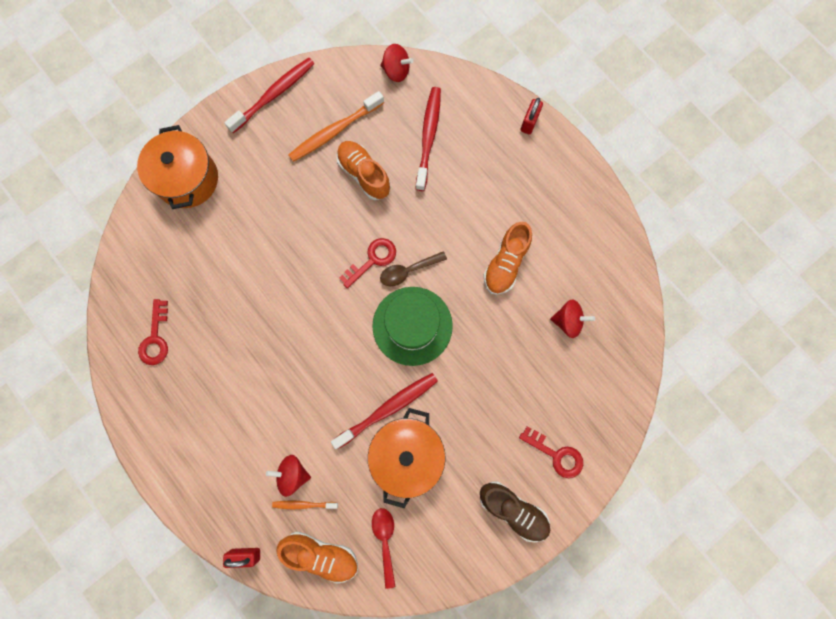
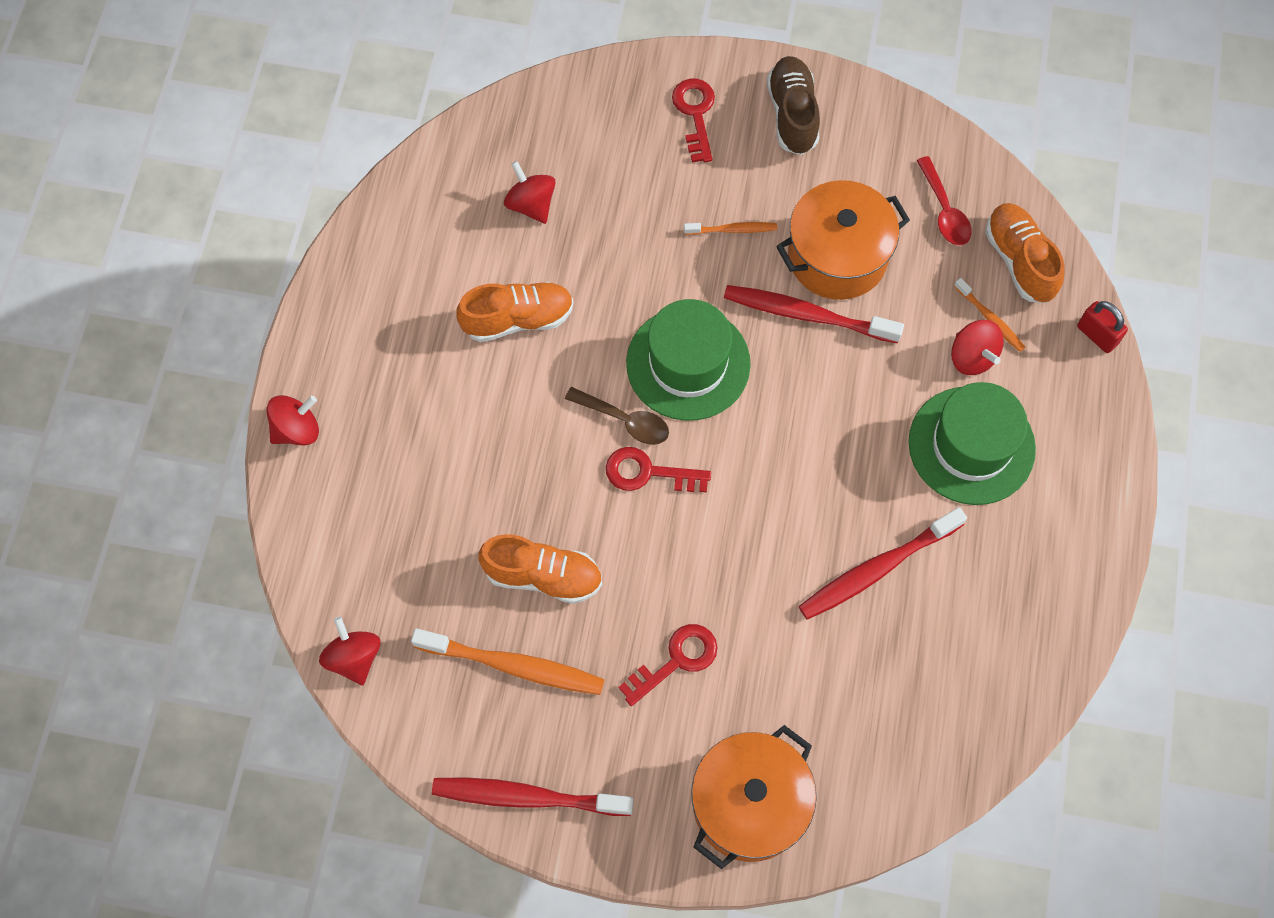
camera: 130 degrees left, 10 degrees down
(155, 338) = (980, 648): red key -> red key (676, 660)
(249, 428) = (971, 445): none -> green hat
(364, 174) = (543, 576): orange shoe -> orange shoe turned 90 degrees counterclockwise
(385, 541) = (944, 210): red spoon -> red spoon turned 60 degrees counterclockwise
(428, 137) = (421, 537): red toothbrush -> red toothbrush (877, 569)
(468, 413) = (732, 230): none -> orange toothbrush
(529, 122) = (297, 430): red padlock -> red spinning top

